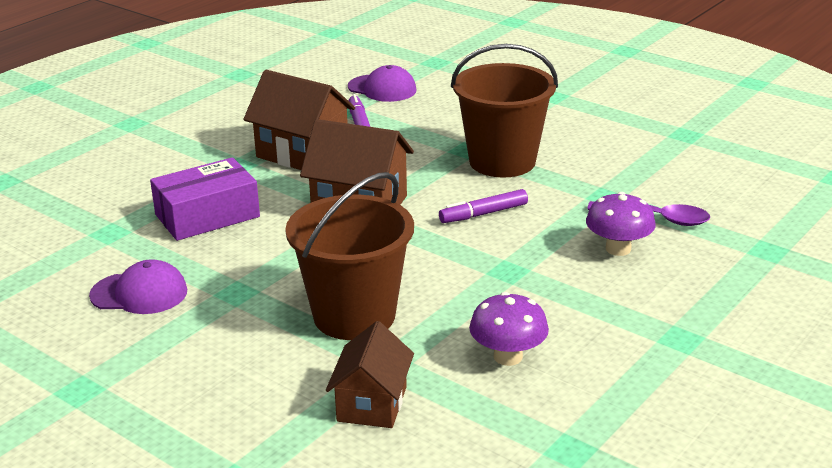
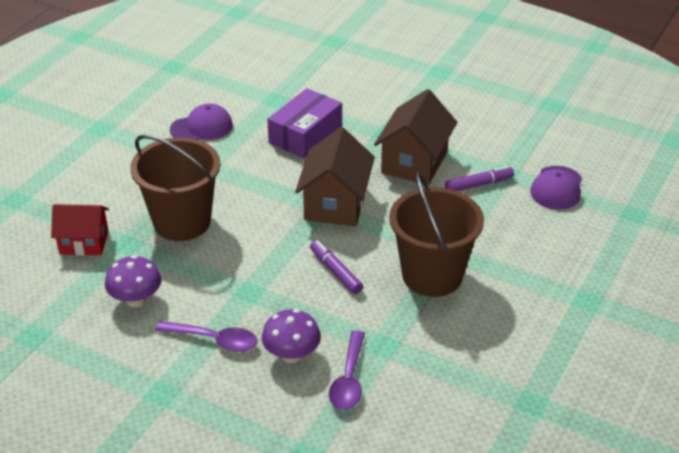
camera: 80 degrees right, 10 degrees up
(139, 293) = (202, 127): purple cap -> purple cap turned 105 degrees counterclockwise
(207, 215) = (305, 135): purple box -> purple box turned 75 degrees clockwise
(372, 404) = (84, 242): brown house -> red house
(591, 298) = (214, 340): none -> purple spoon

